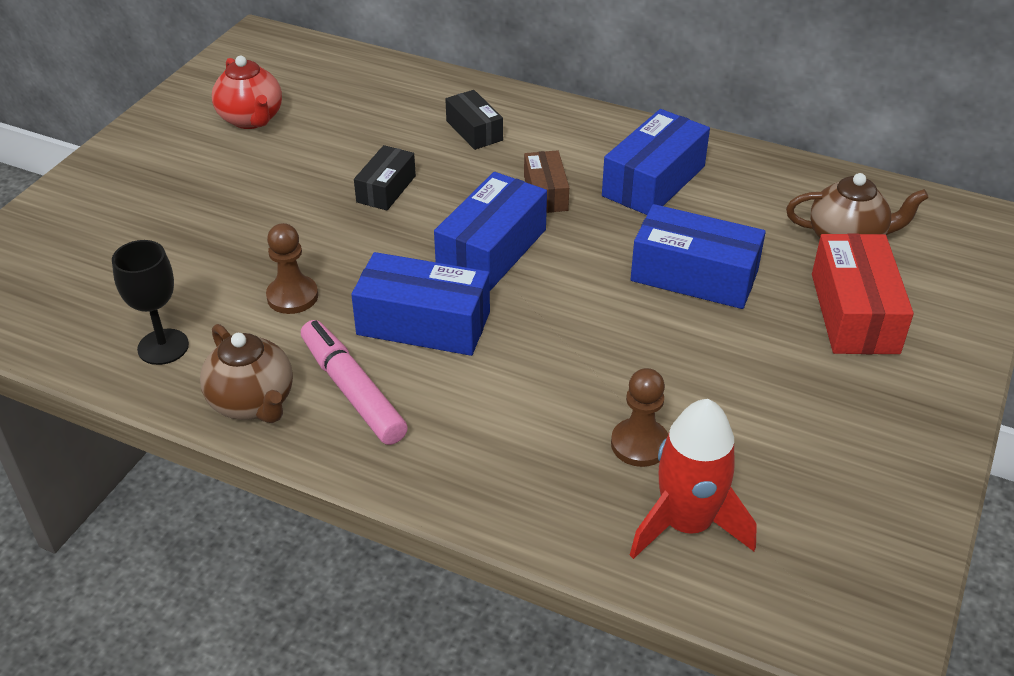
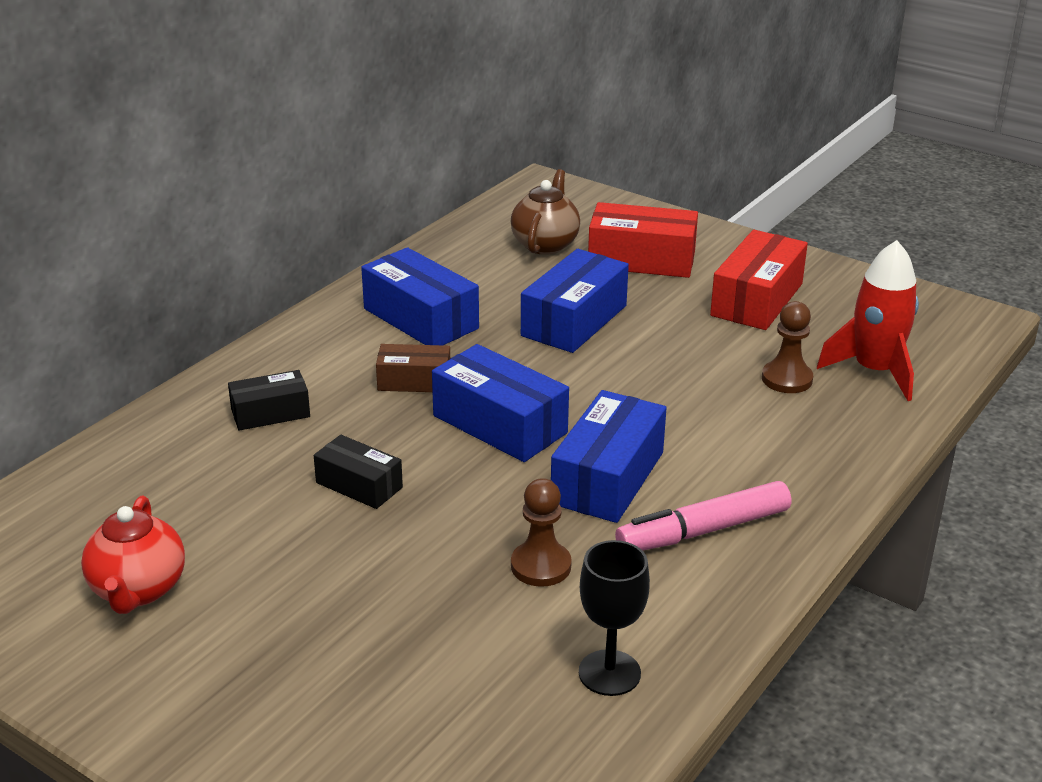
camera: 80 degrees left, 10 degrees down
(251, 119) = (138, 590): red teapot -> red teapot turned 105 degrees clockwise
(253, 403) = (714, 601): brown teapot -> none
(811, 413) = (756, 299): none -> red box

